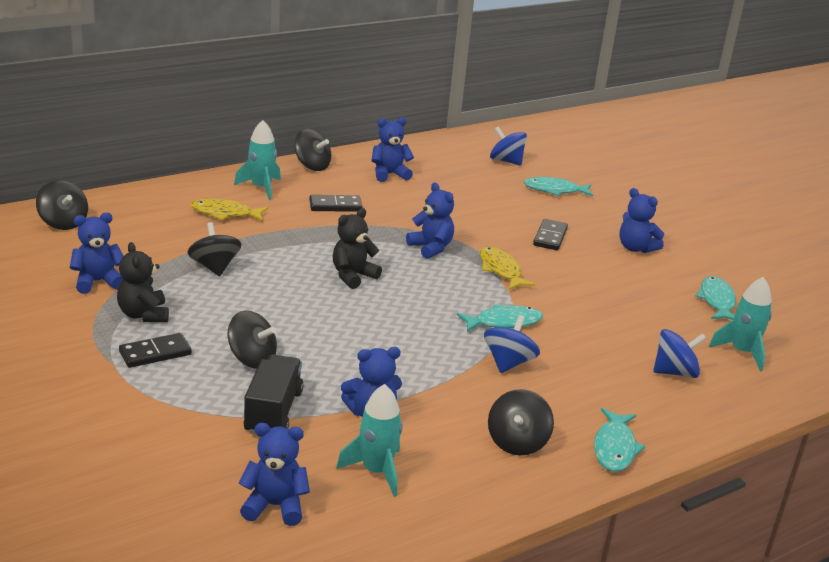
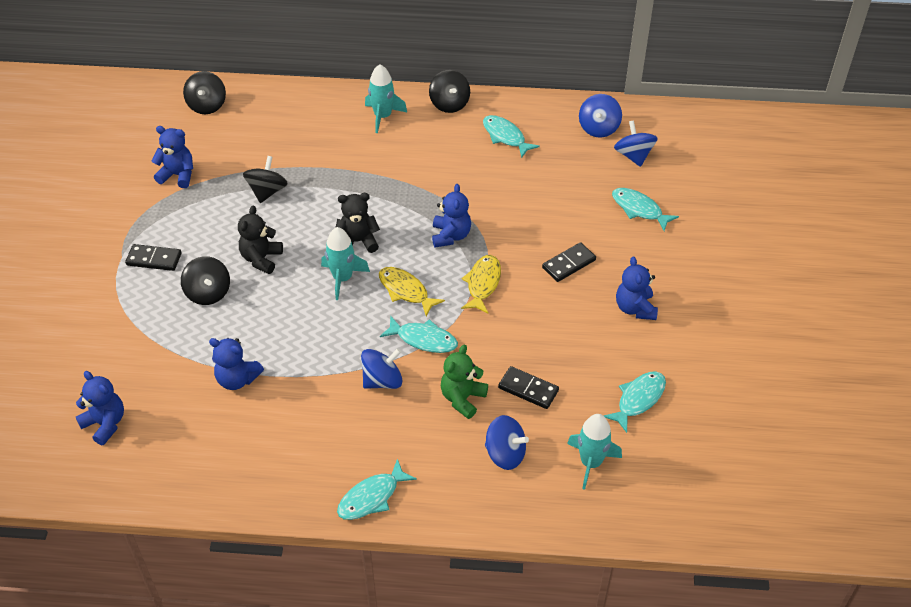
camera: 40 degrees right, 20 degrees up
(143, 315) = (178, 220): black teddy bear -> black teddy bear (261, 259)
(225, 213) = (327, 136): yellow fish -> yellow fish (406, 291)
(273, 412) = (177, 346): black truck -> none
(335, 206) = (421, 158): black domino -> black domino (528, 389)
(376, 471) = (191, 429): turquoise rocket -> turquoise rocket (342, 278)
(389, 174) = (505, 136): blue teddy bear -> turquoise fish
(457, 152) = (598, 128): none -> blue spinning top
(517, 442) = (308, 455): black spinning top -> none
(591, 349) = (462, 398): none -> green teddy bear

